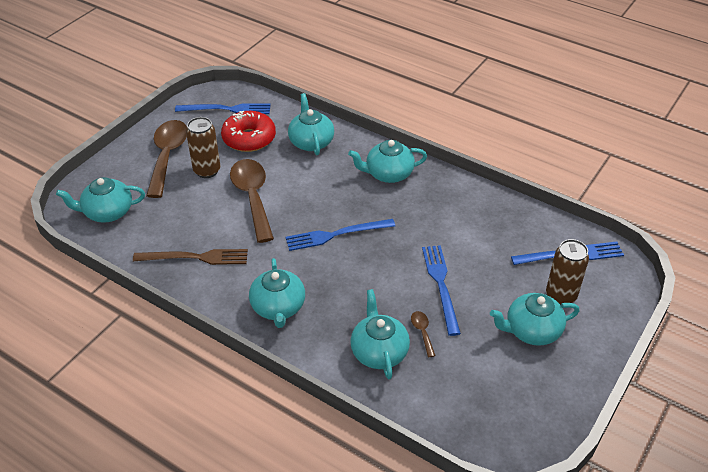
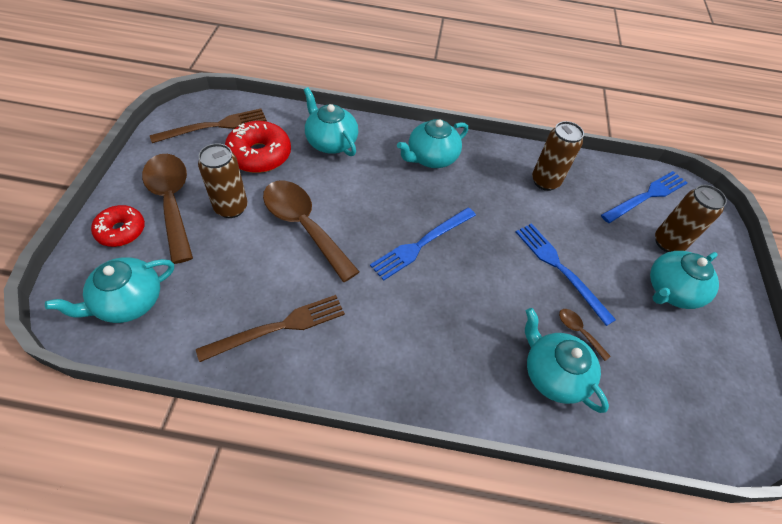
camera: 30 degrees left, 10 degrees up
(125, 166) = (121, 231): none -> red donut
(227, 109) = (214, 126): blue fork -> brown fork
(278, 307) = (414, 359): turquoise teapot -> none
(479, 218) = (545, 181): none -> brown can

